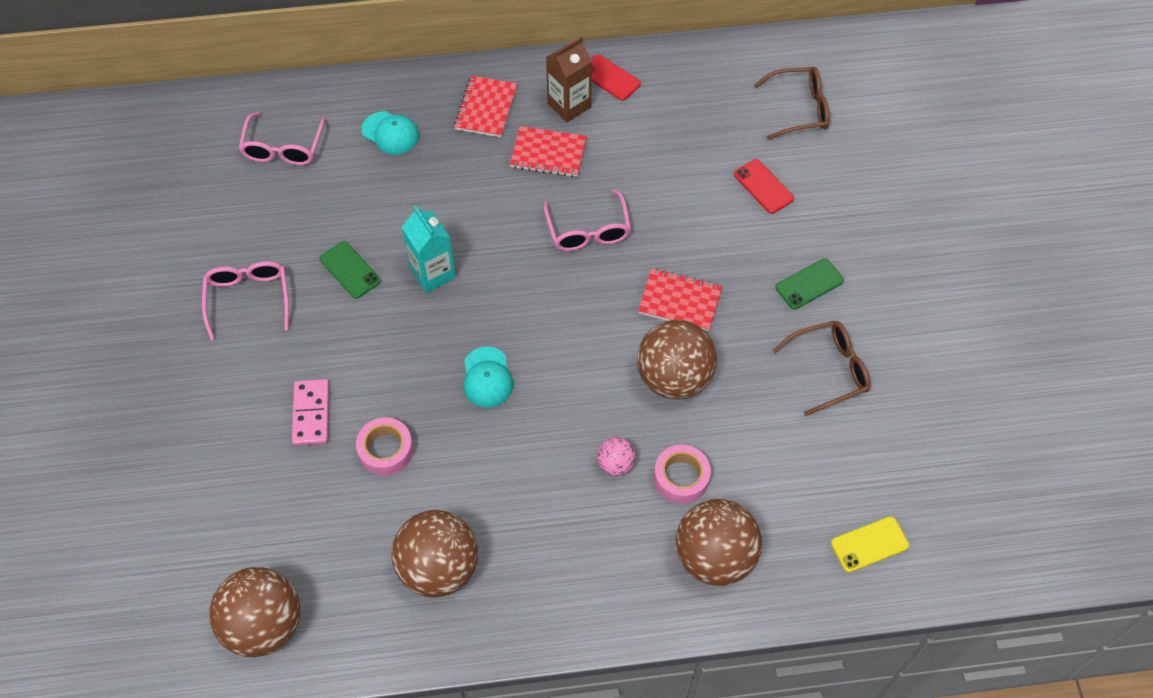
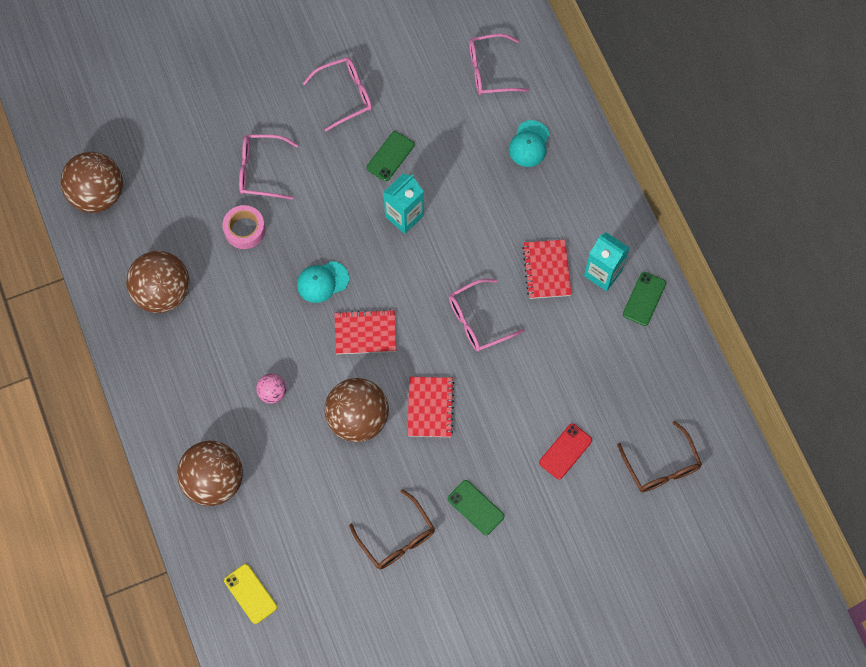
camera: 75 degrees right, 10 degrees up
(311, 414) = (261, 170): pink domino -> pink glasses
(486, 108) = (578, 208): red notebook -> red notebook (365, 333)
(569, 105) = (603, 273): brown carton -> turquoise carton
(610, 78) = (644, 299): red phone -> green phone
(681, 478) = (273, 443): pink tape -> none

